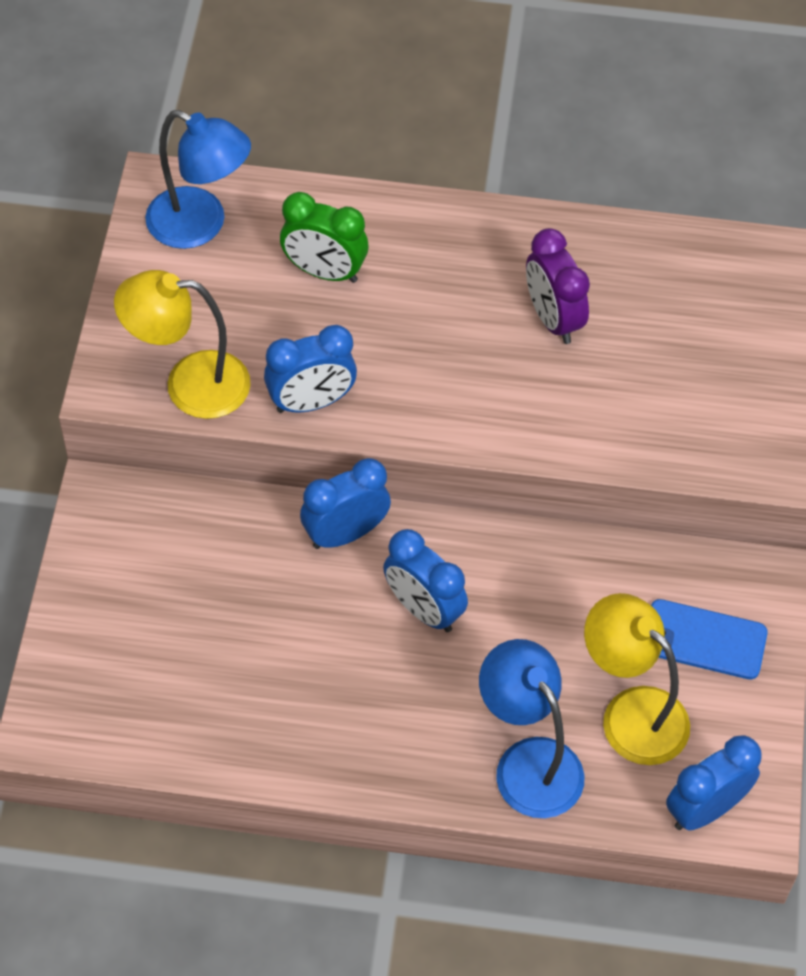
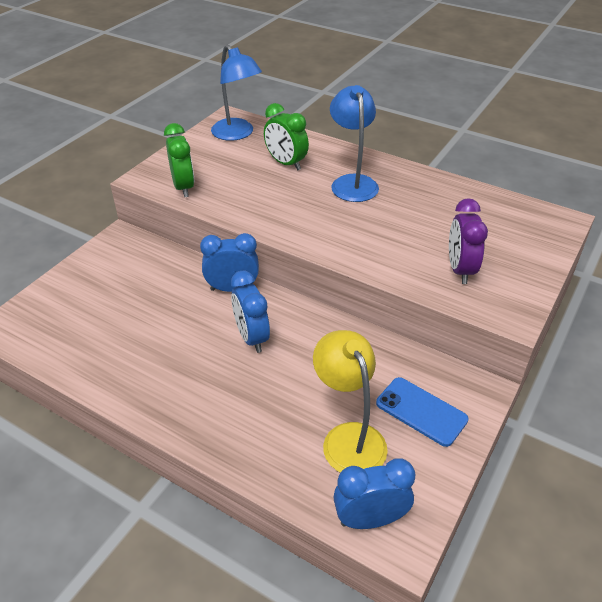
camera: 25 degrees right, 15 degrees down
(189, 384) = (183, 187): yellow lamp -> green clock
(311, 402) = (240, 210): blue clock -> none
(528, 762) = (263, 442): blue lamp -> blue lamp (352, 182)
(553, 319) = (399, 210): purple clock -> purple clock (460, 270)

